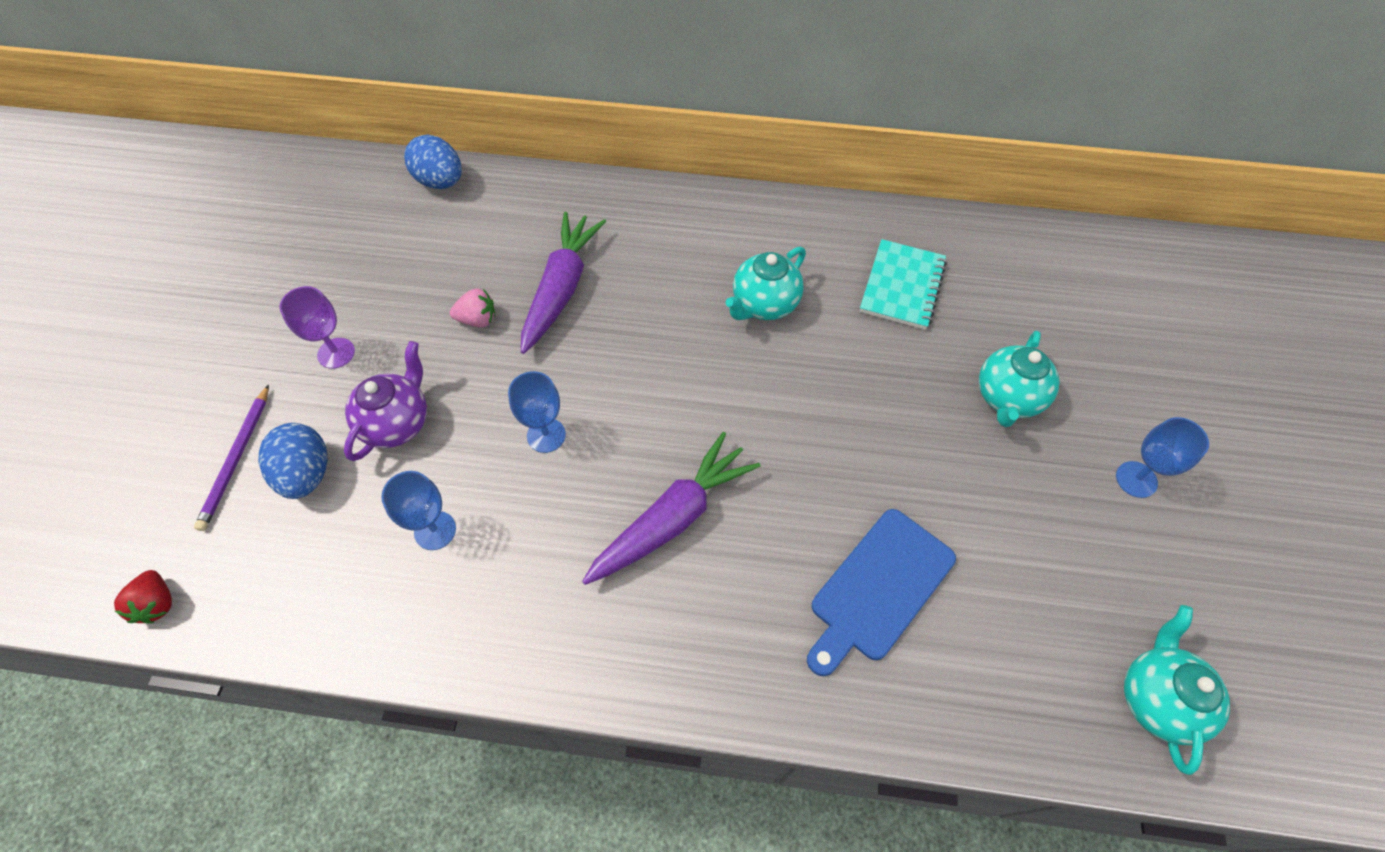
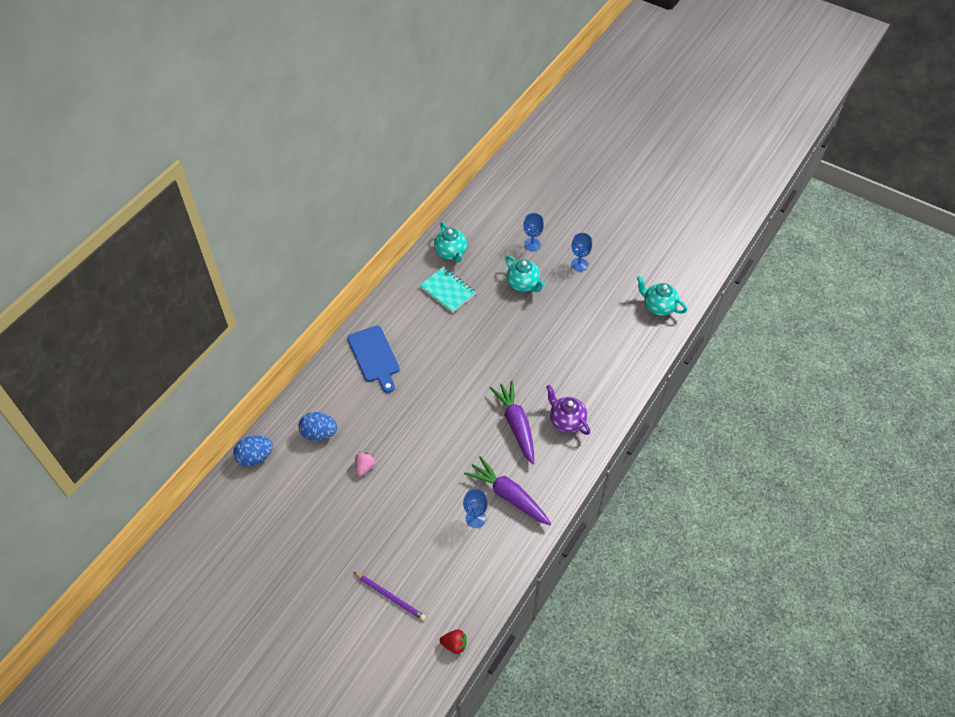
camera: 65 degrees left, 5 degrees down
(307, 474) = (416, 566): blue egg -> blue egg (319, 433)
(336, 353) = (348, 537): purple goblet -> none
(397, 423) = (408, 519): purple teapot -> purple teapot (566, 421)
(546, 435) = (449, 459): blue goblet -> blue goblet (532, 244)
(561, 289) = (367, 424): purple carrot -> purple carrot (508, 496)
(764, 305) = (426, 346): turquoise teapot -> turquoise teapot (451, 253)
(878, 589) = (581, 368): blue cutting board -> blue cutting board (374, 356)

